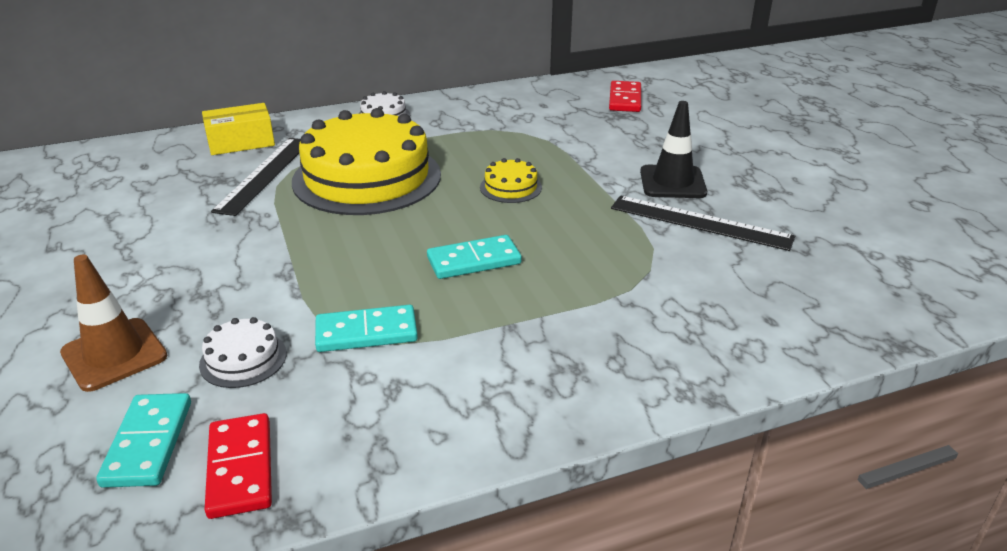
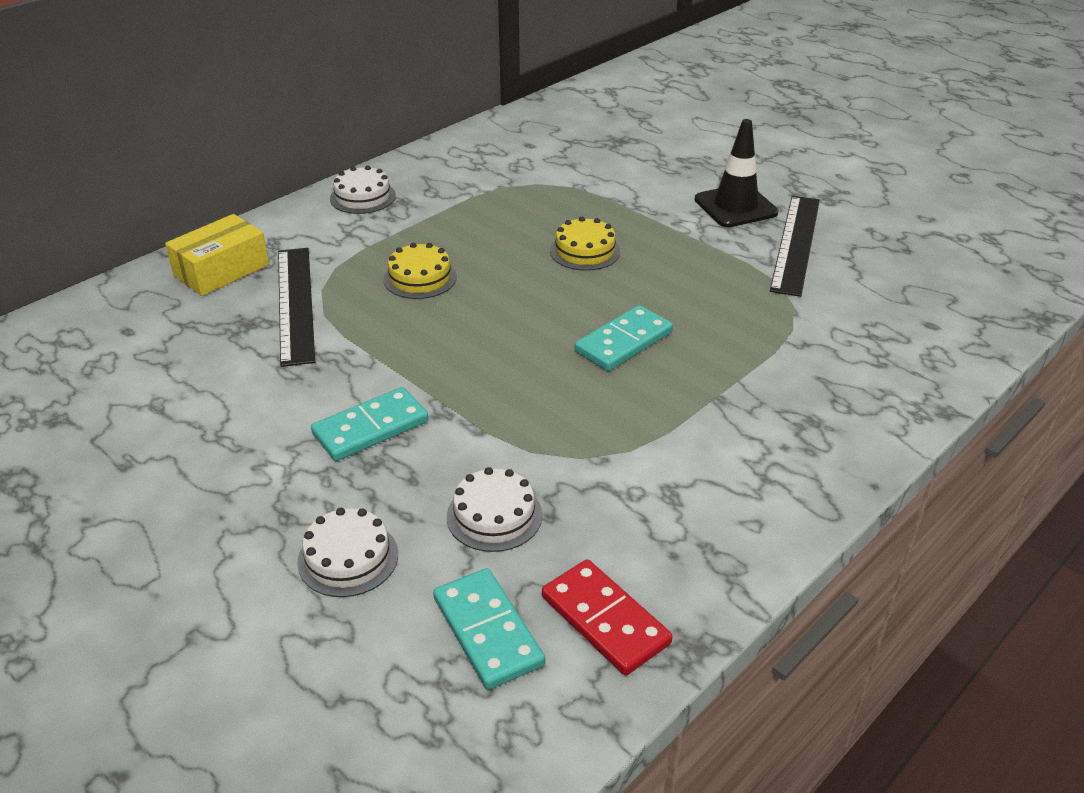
camera: 25 degrees left, 5 degrees up
(114, 354) = (348, 558): brown traffic cone -> white cake
(366, 333) = (591, 448): turquoise domino -> turquoise domino (371, 428)
(367, 177) = (420, 278): yellow cake -> yellow cake, size x0.41
(625, 99) = (608, 120): red domino -> none
(700, 222) = (796, 243): black ruler -> black ruler turned 75 degrees counterclockwise

